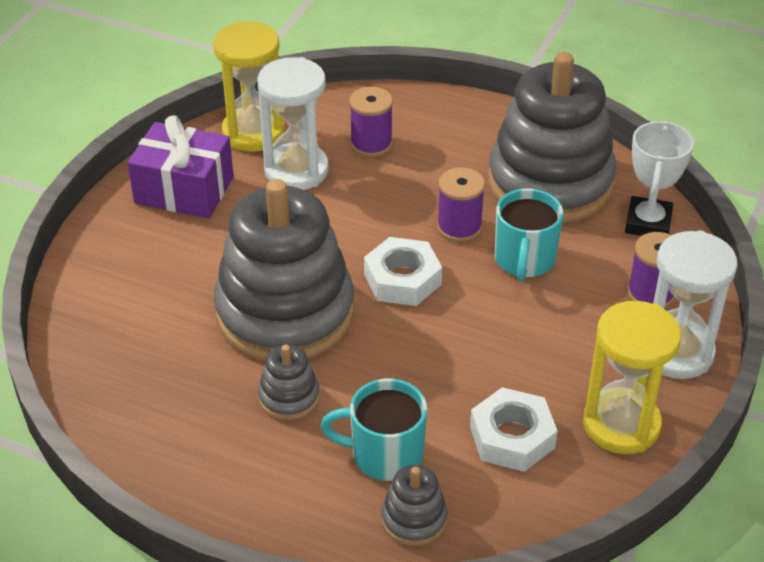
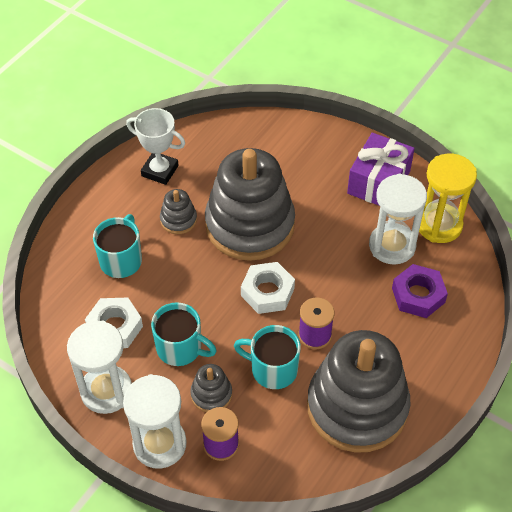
camera: 100 degrees right, 10 degrees up
(371, 144) = (418, 295): purple spool -> purple nut
(414, 519) = (71, 267): grey stacking toy -> grey stacking toy (211, 394)
(523, 356) = (180, 348): none -> turquoise mug
(621, 425) = (106, 391): yellow hourglass -> white hourglass
(648, 223) = (298, 465): white trophy -> white trophy (160, 171)

